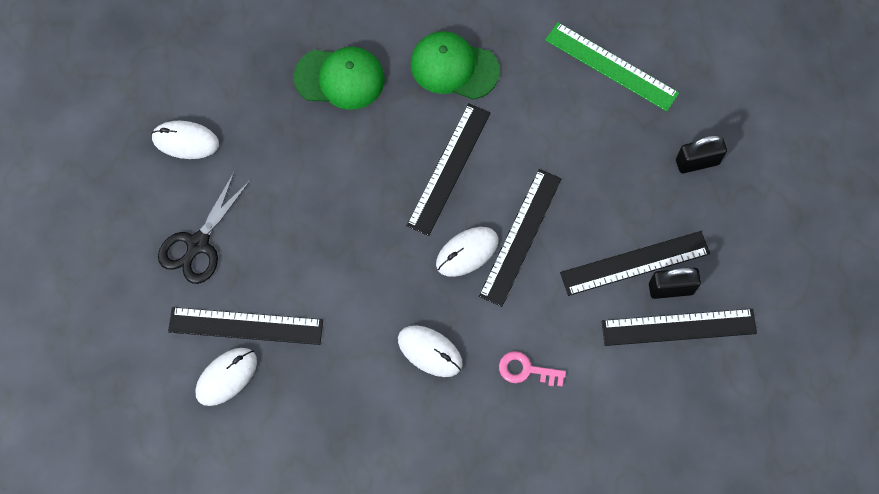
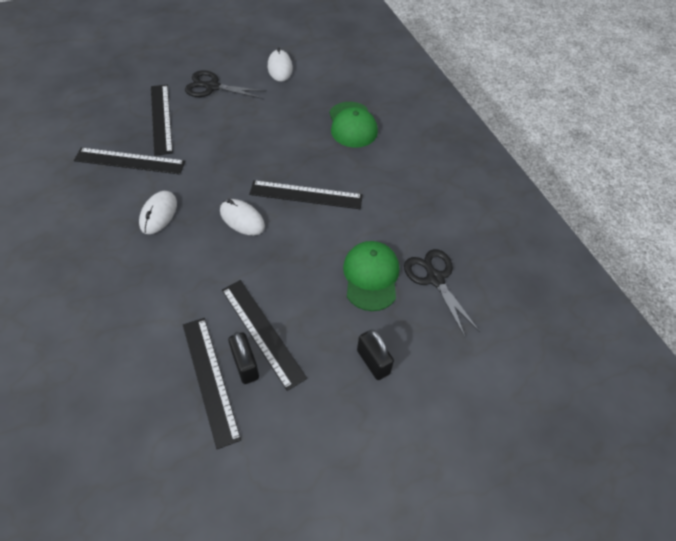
camera: 70 degrees right, 15 degrees down
(226, 377) = (124, 117): white mouse -> none
(454, 67) = (388, 181): green cap -> green cap (371, 276)
(521, 237) = (264, 249): black ruler -> black ruler (130, 161)
(526, 370) = (153, 275): pink key -> none
(611, 66) = (435, 278): green ruler -> black scissors

